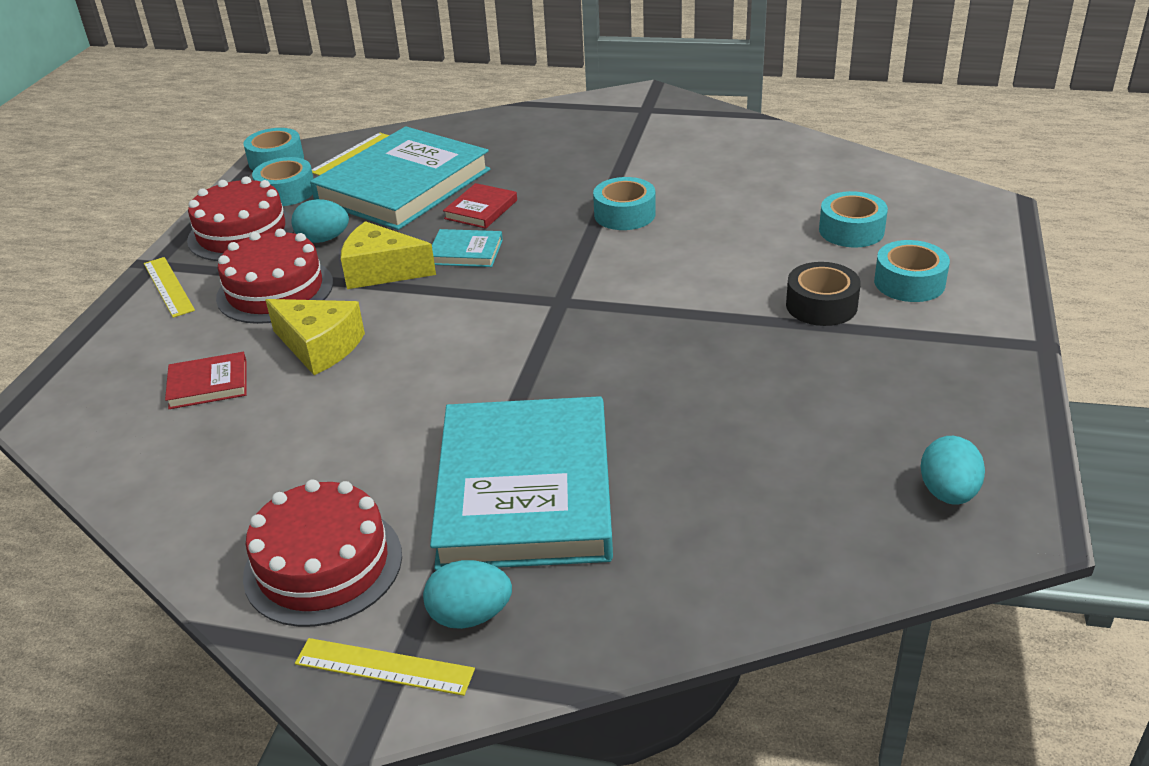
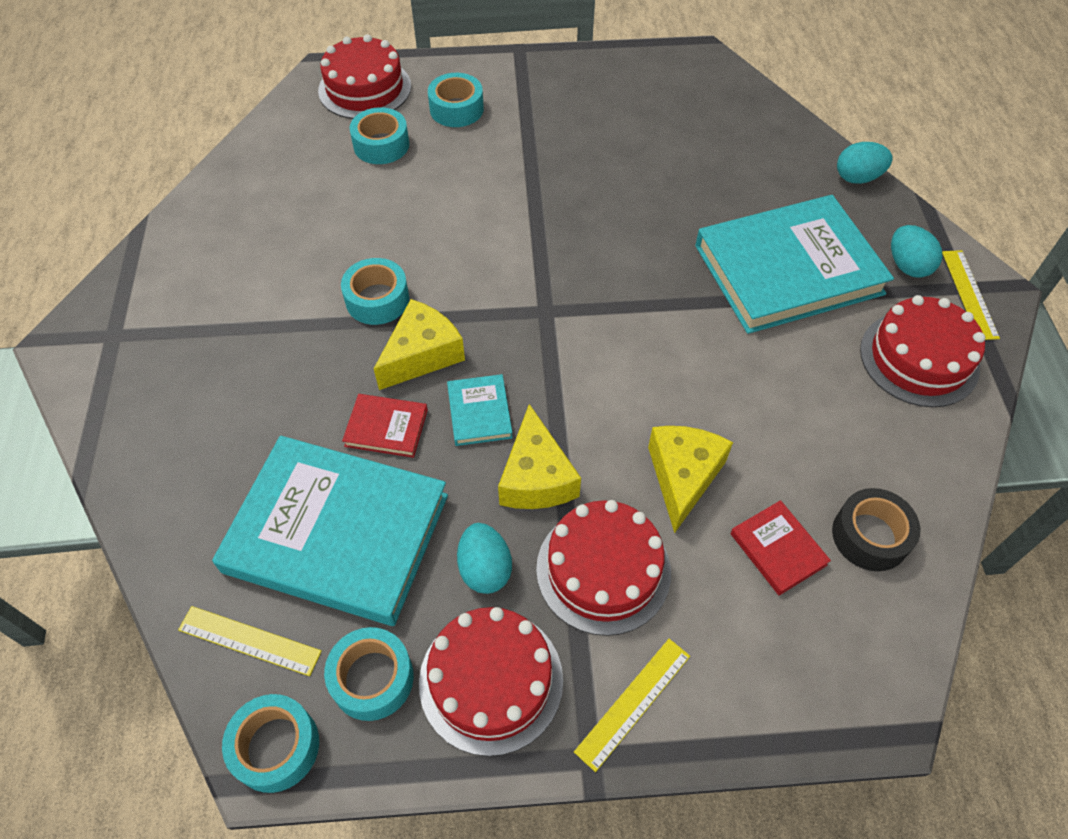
camera: 110 degrees left, 20 degrees up
(547, 231) = (422, 355): none -> yellow cheese
(821, 305) = (502, 151): black tape -> black tape (870, 536)
(948, 493) = (687, 82): turquoise egg -> turquoise egg (857, 178)
(958, 227) = (365, 88): none -> red cake

